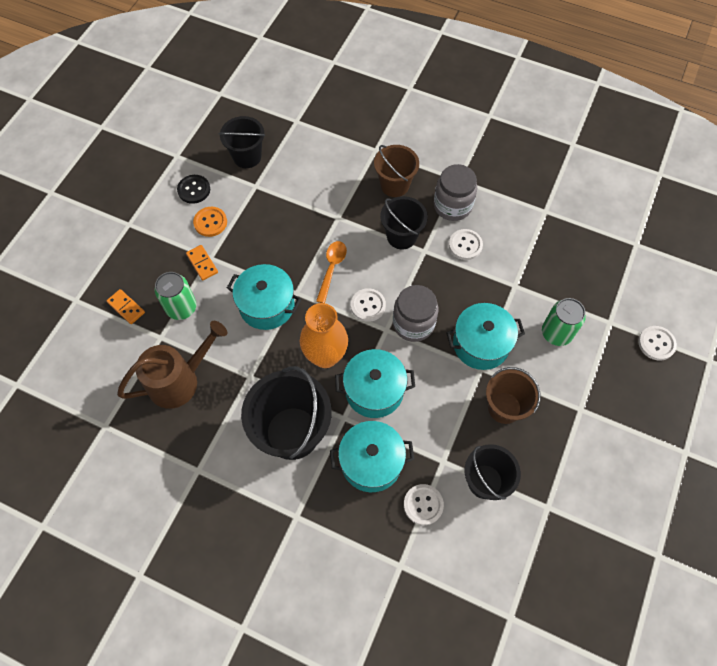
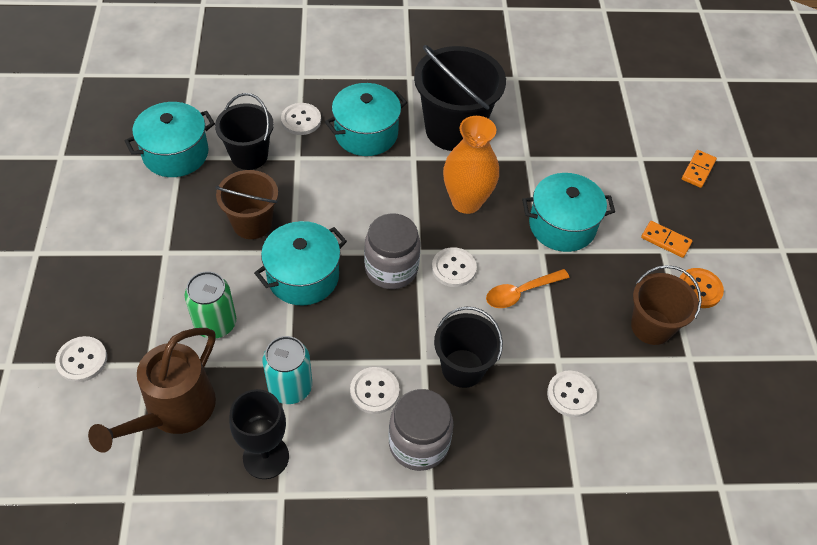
camera: 150 degrees right, 10 degrees down
(126, 307) = (698, 170): orange domino -> orange domino turned 75 degrees counterclockwise
(180, 380) = (589, 132): brown watering can -> brown watering can (173, 412)
(181, 308) = (645, 190): green can -> none
(194, 190) = (754, 320): black button -> none
(247, 157) = (735, 395): black bucket -> none
(331, 269) = (521, 292): orange spoon -> orange spoon turned 75 degrees clockwise
(344, 195) = (571, 394): none -> white button
(374, 390) = (397, 190): turquoise pot -> turquoise pot (175, 154)
(394, 185) = (515, 441): brown bucket -> brown bucket (651, 327)
(518, 269) = (290, 387): none -> turquoise can
(548, 234) = (266, 457): none -> black goblet

